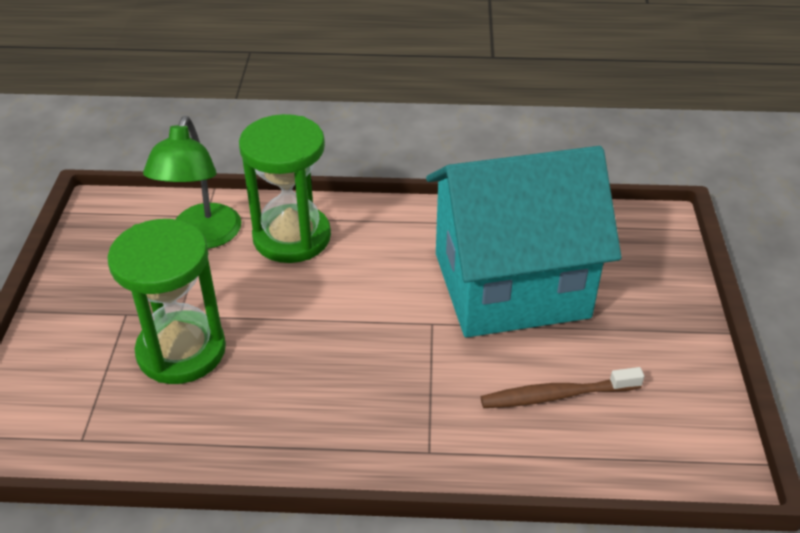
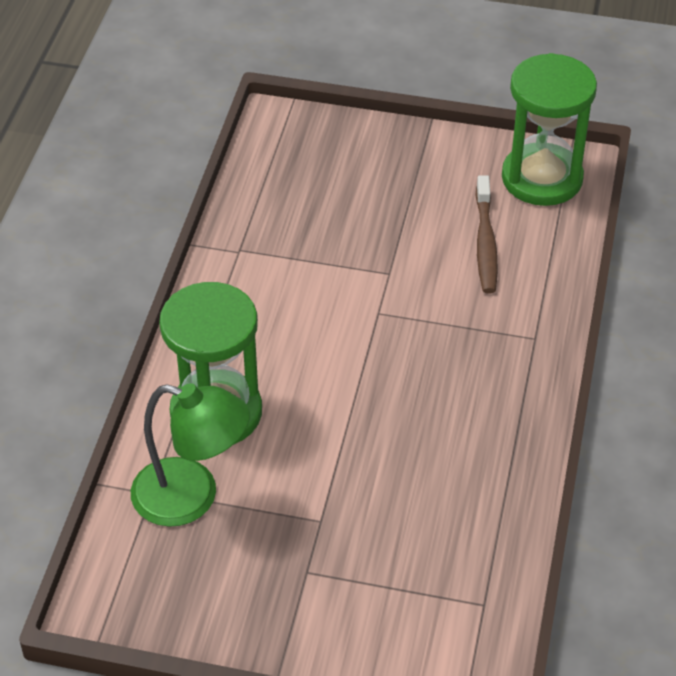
camera: 80 degrees left, 5 degrees up
(181, 351) = (376, 518): green hourglass -> green hourglass (542, 178)
(511, 285) = (339, 245): turquoise house -> none

